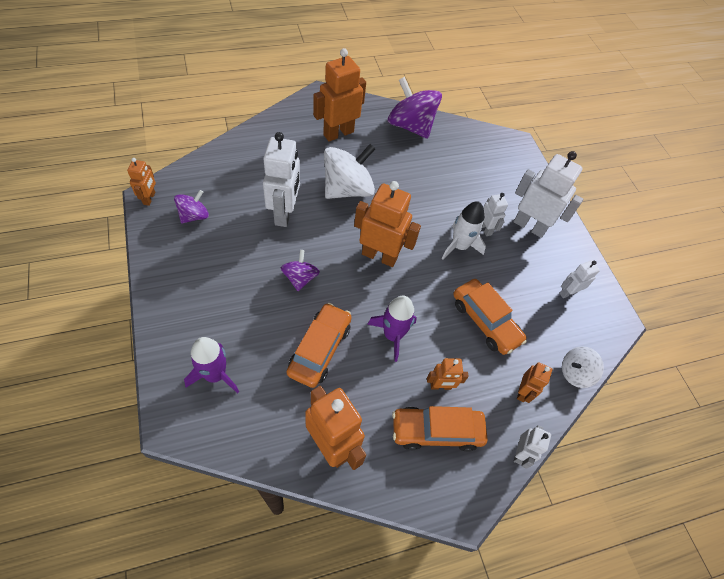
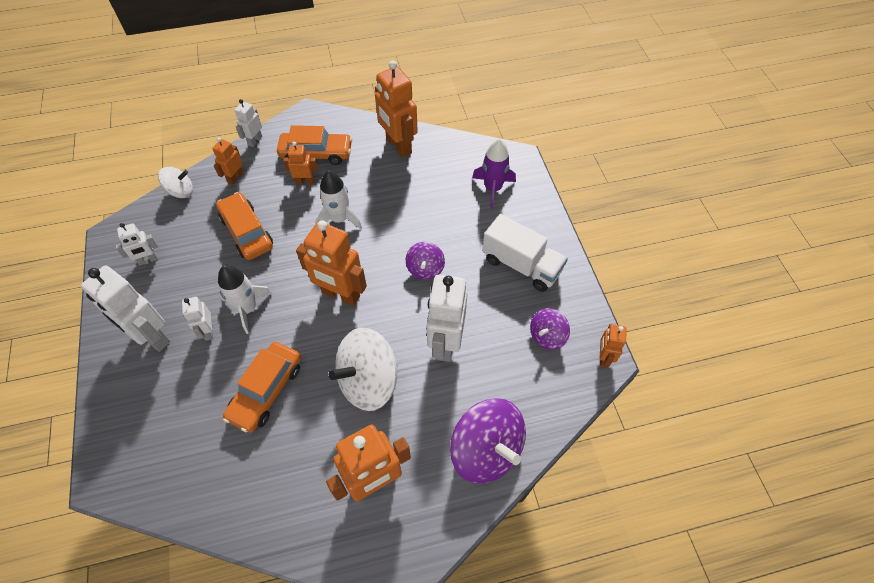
camera: 170 degrees left, 0 degrees up
(202, 280) = (521, 265): none -> white truck
(320, 349) = (406, 207): orange car -> orange car (266, 391)
(392, 335) = (339, 219): purple rocket -> white rocket
(410, 126) = (261, 505): purple spinning top -> purple spinning top (486, 450)

